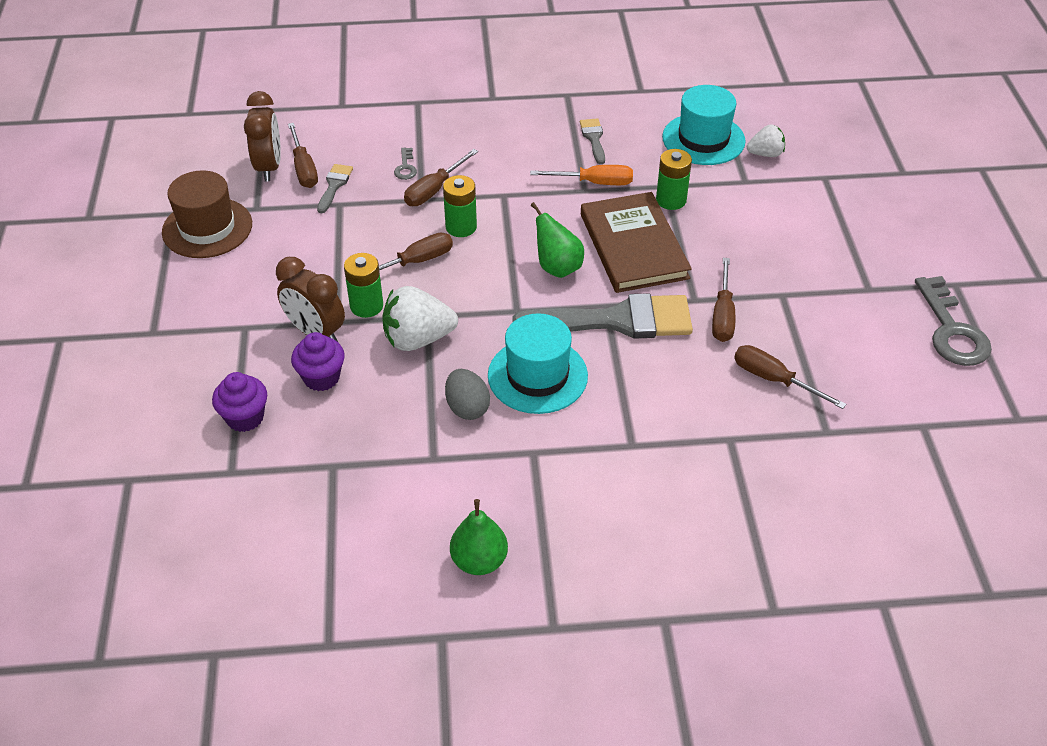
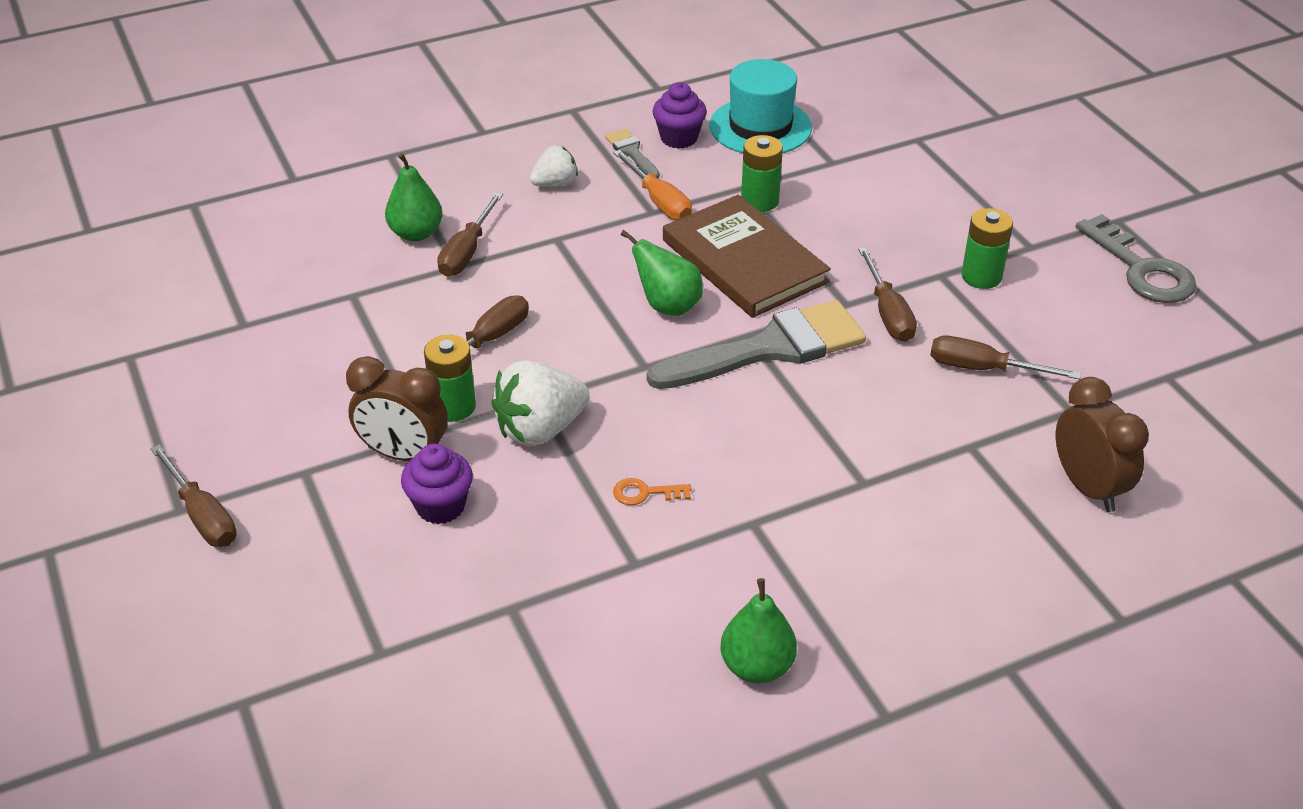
camera: 20 degrees left, 5 degrees down
(207, 228) = (188, 363): brown hat -> none
(245, 418) = (364, 581): purple cupcake -> purple cupcake (679, 138)
(269, 167) = (235, 272): brown clock -> brown clock (1088, 487)
(304, 168) = (283, 263): brown screwdriver -> brown screwdriver (202, 515)
(334, 185) = (334, 275): grey brush -> none
(405, 167) = (416, 233): grey key -> green pear
(461, 227) = (524, 287): green battery -> green battery (981, 276)
(467, 408) = (645, 493): grey egg -> orange key
(537, 375) = (710, 434): turquoise hat -> none
(594, 182) = (659, 201): orange screwdriver -> orange screwdriver turned 75 degrees clockwise
(765, 154) = (839, 128): white strawberry -> white strawberry (555, 184)

